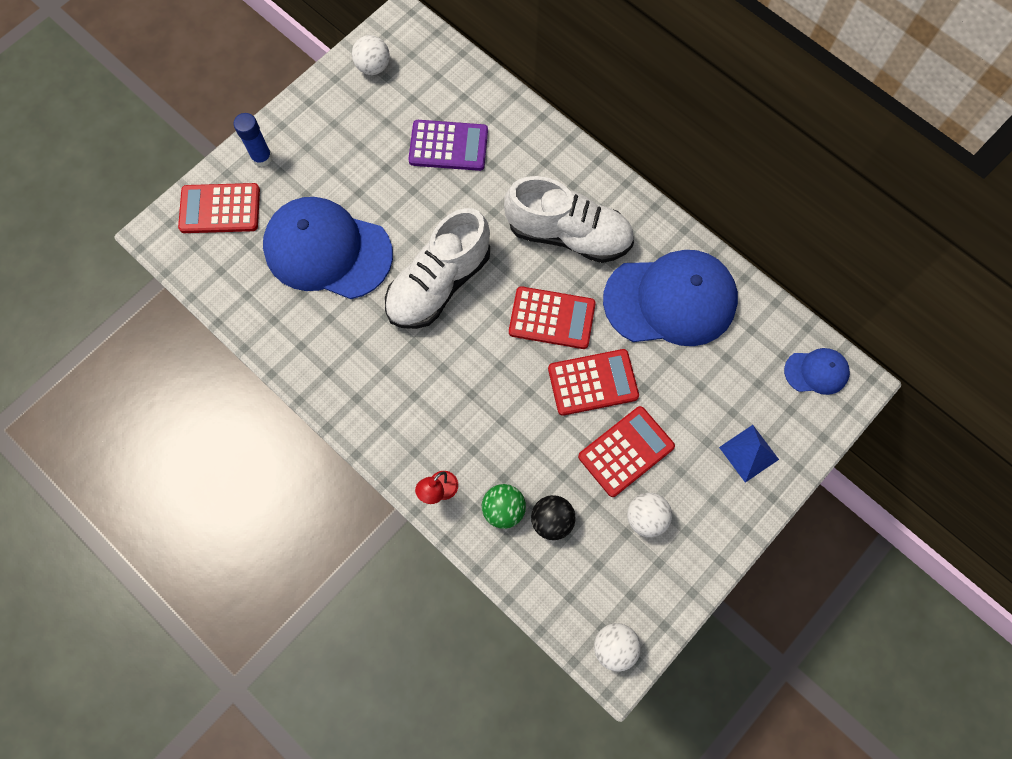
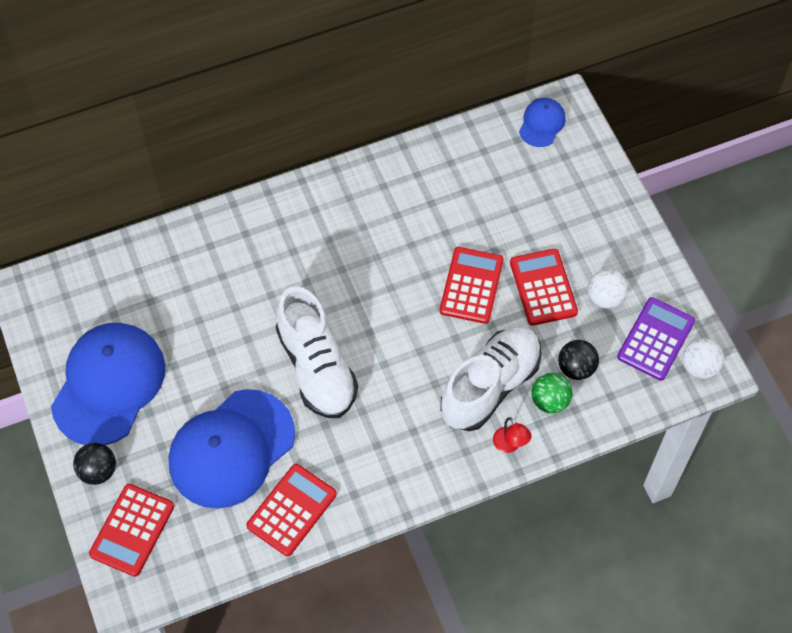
camera: 65 degrees left, 10 degrees down
(262, 158) = (98, 471): blue glue stick -> black ball
(373, 67) = (58, 334): white ball -> none
(448, 146) = (183, 304): purple calculator -> purple calculator (656, 339)
(552, 318) = (397, 292): red calculator -> red calculator (292, 510)
(568, 234) = (326, 245): white shoe -> white shoe (490, 386)
(670, 300) = (428, 196): blue cap -> blue cap (108, 385)
(749, 453) = (586, 201): blue pyramid -> none

